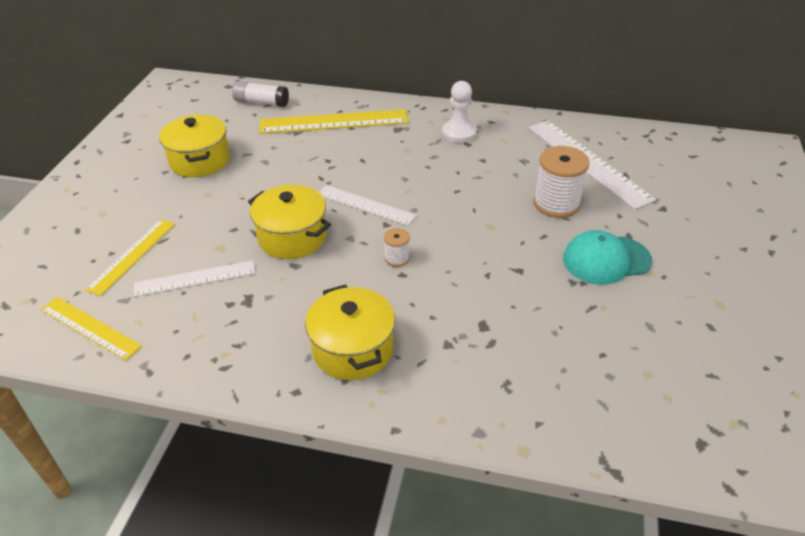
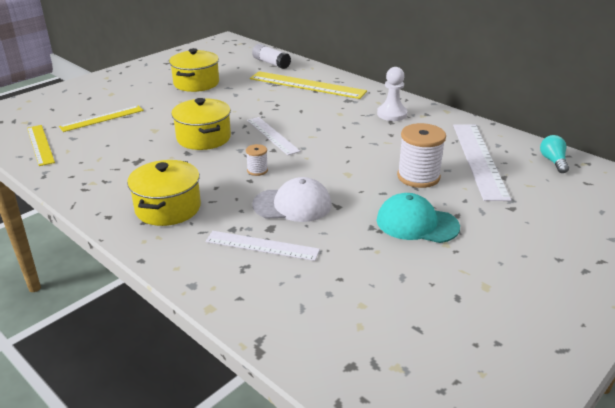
camera: 30 degrees right, 10 degrees down
(195, 278) = (122, 140): white ruler -> white ruler (262, 246)
(476, 287) = (292, 205): none -> white cap
(647, 141) = (553, 161): none -> turquoise light bulb

